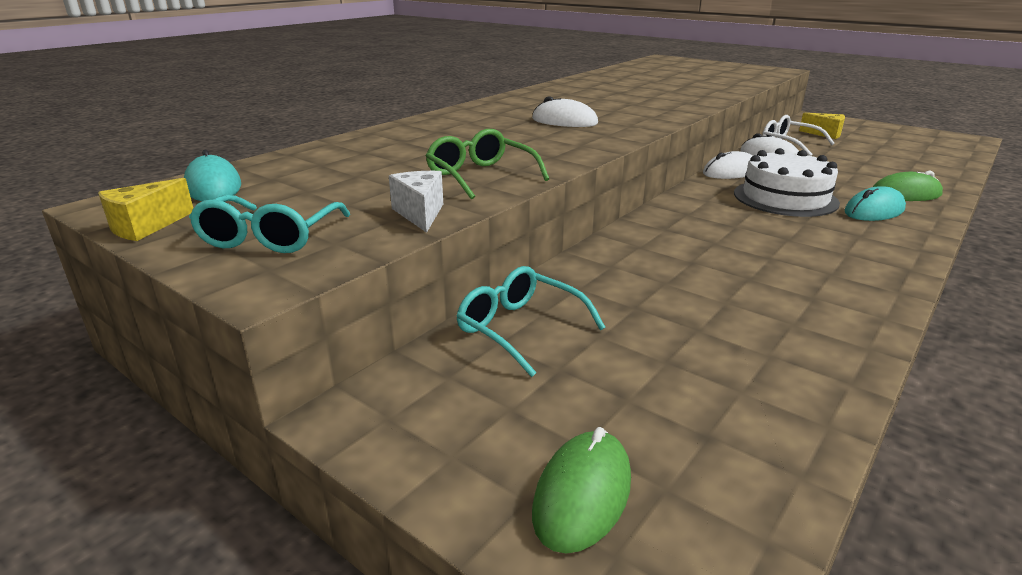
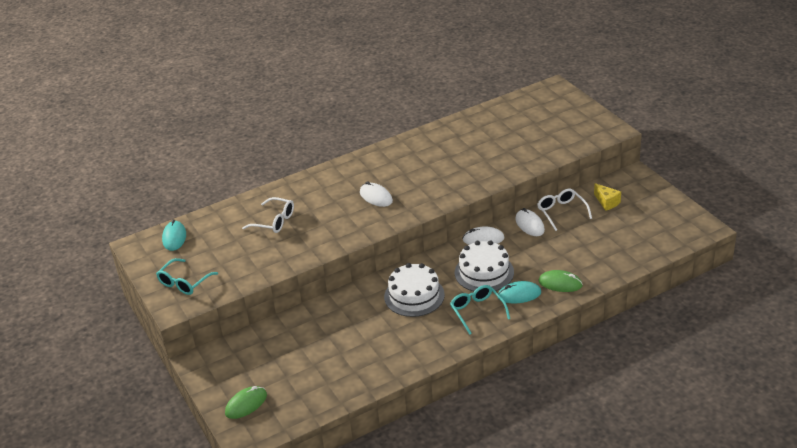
camera: 25 degrees right, 10 degrees up
(146, 227) = (143, 265): yellow cheese -> none
(417, 152) = (274, 221): none -> white glasses
(420, 213) = (245, 278): white cheese -> none
(480, 176) = (289, 251): green glasses -> none
(519, 328) = (273, 336): turquoise glasses -> turquoise glasses (477, 311)
(721, 233) = (414, 296): none -> white cake

